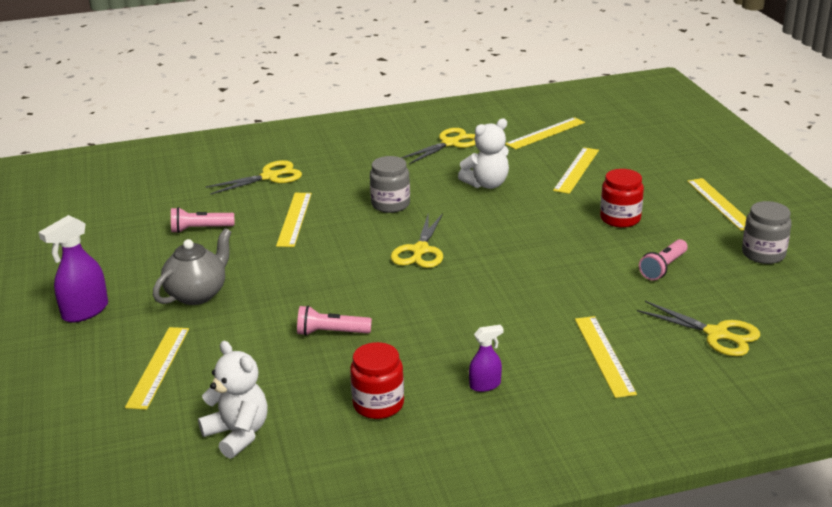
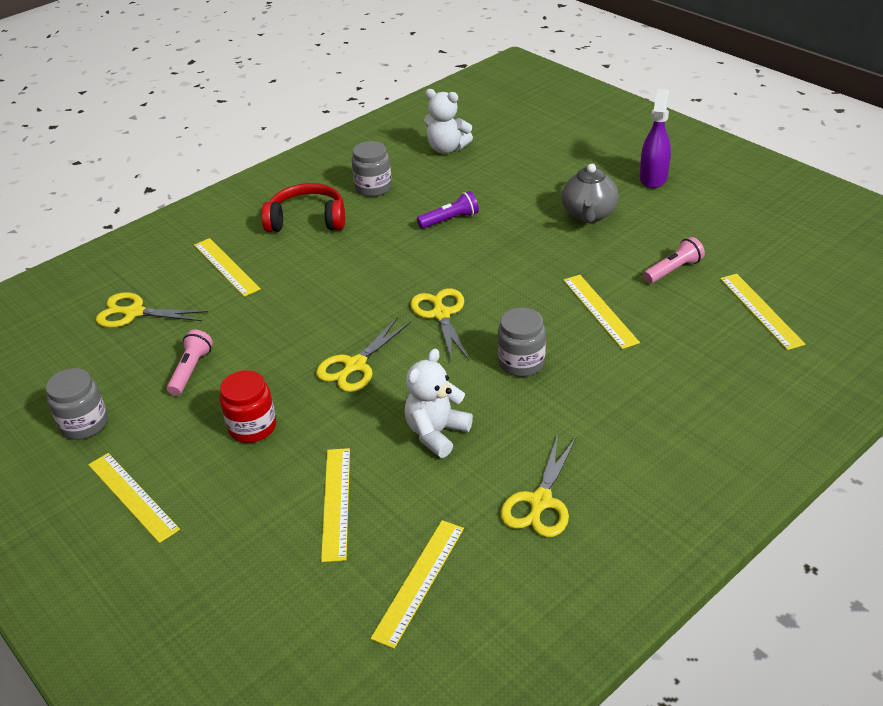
camera: 155 degrees right, 10 degrees up
(158, 367) = (545, 164): yellow ruler -> yellow ruler (760, 310)
(269, 177) = (697, 357): yellow scissors -> yellow scissors (355, 365)
(331, 333) = (450, 220): pink flashlight -> purple flashlight
(378, 404) = (373, 188): red jar -> grey jar
(485, 385) = (307, 220): purple spray bottle -> red headphones

